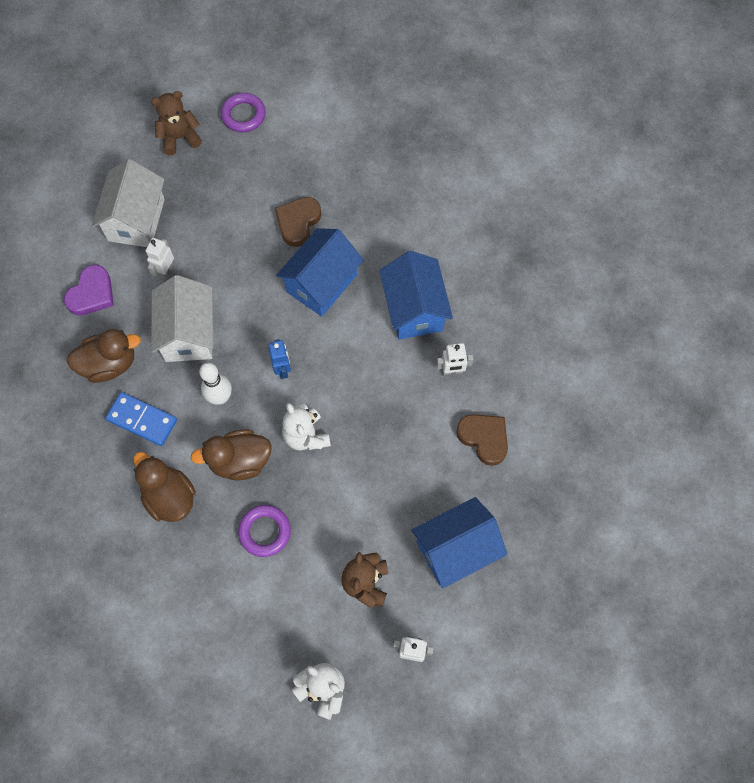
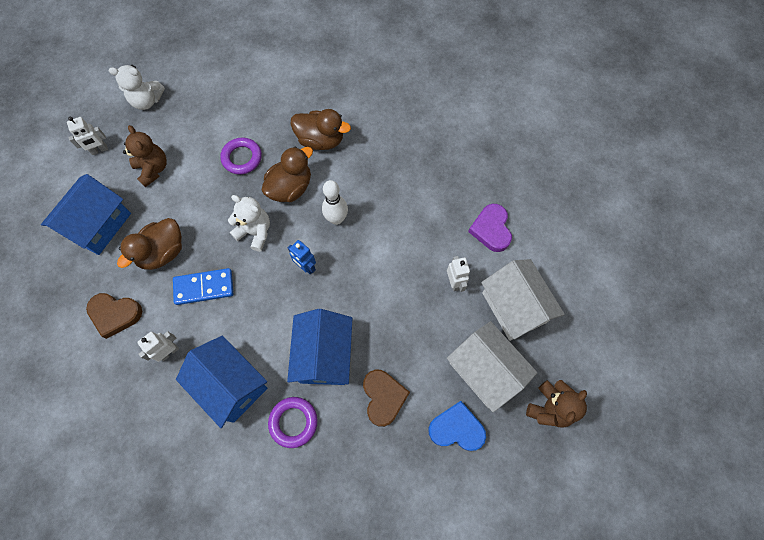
camera: 145 degrees right, 0 degrees up
(109, 364) = (433, 191): brown duck -> brown duck (163, 252)
(142, 420) = (378, 172): blue domino -> blue domino (204, 287)
(188, 333) = (396, 247): white house -> white house (485, 371)
(243, 115) = (516, 474): purple ring -> purple ring (293, 422)
(260, 168) = (456, 428): none -> blue heart

